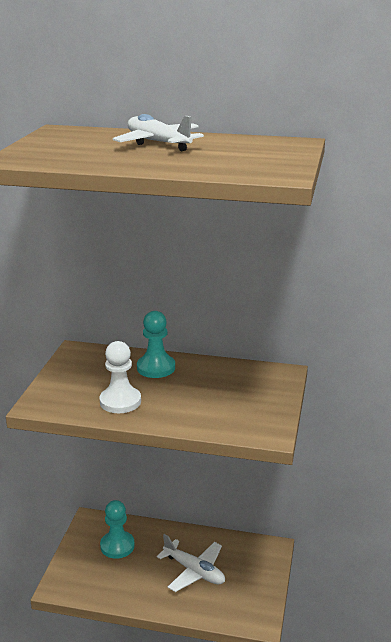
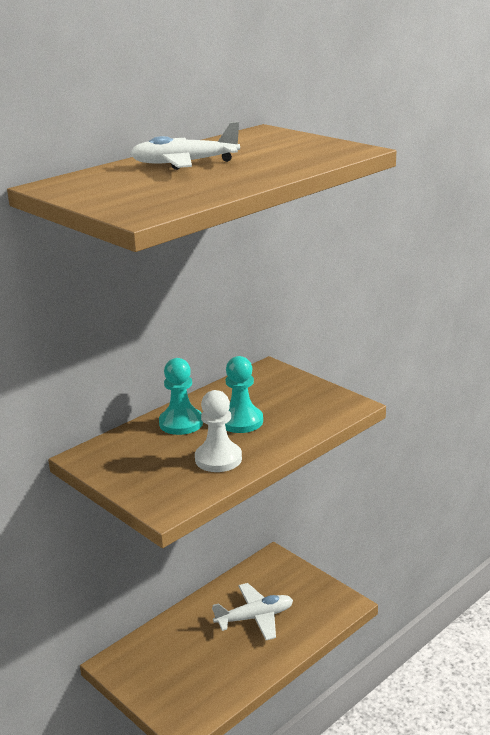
camera: 55 degrees left, 0 degrees up
(117, 546) = (170, 657): turquoise pawn -> turquoise pawn (241, 421)

